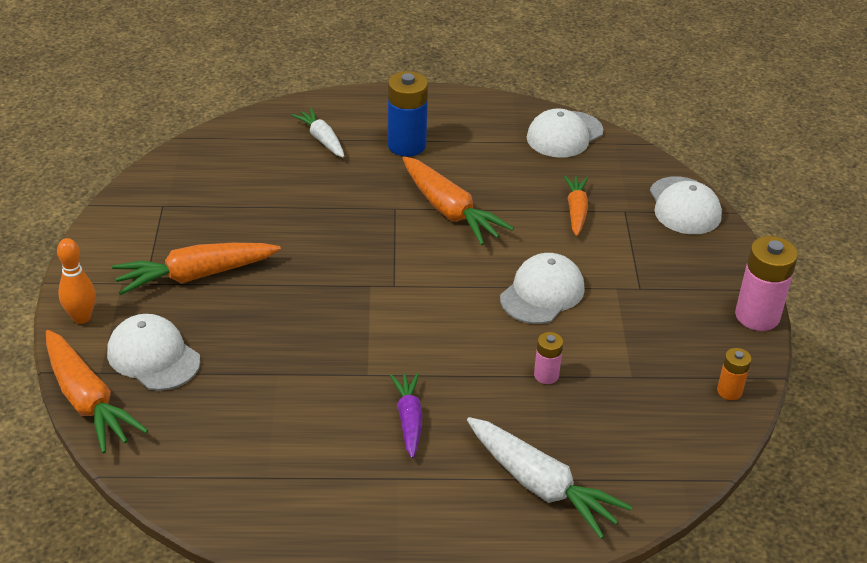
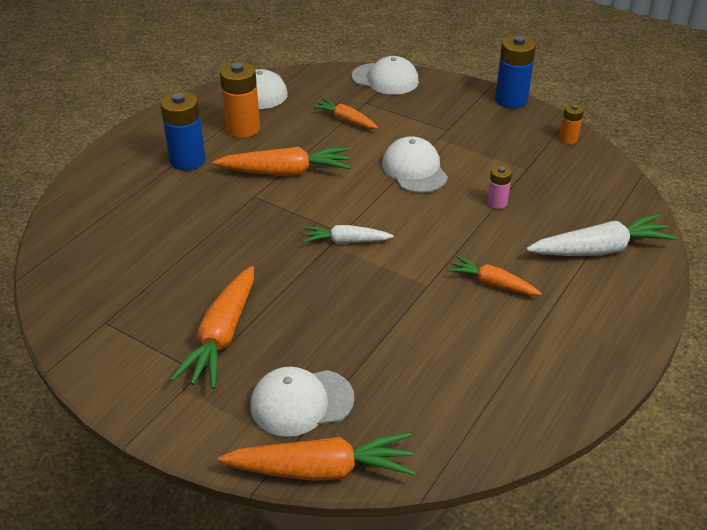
camera: 55 degrees left, 0 degrees up
(81, 318) = (204, 434): orange bowling pin -> none
(321, 139) = (127, 198): white carrot -> white carrot (345, 241)
(409, 419) = (492, 283): purple carrot -> orange carrot
(489, 154) = (243, 129): none -> orange battery
(757, 316) = (511, 100): pink battery -> blue battery

